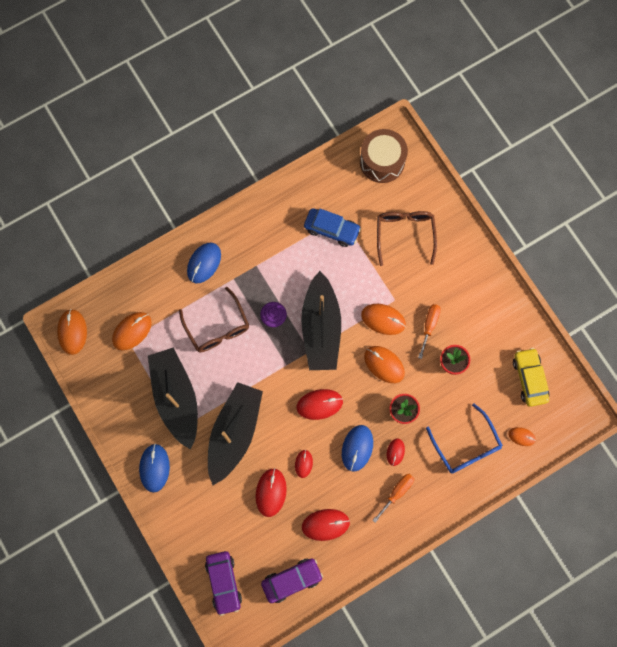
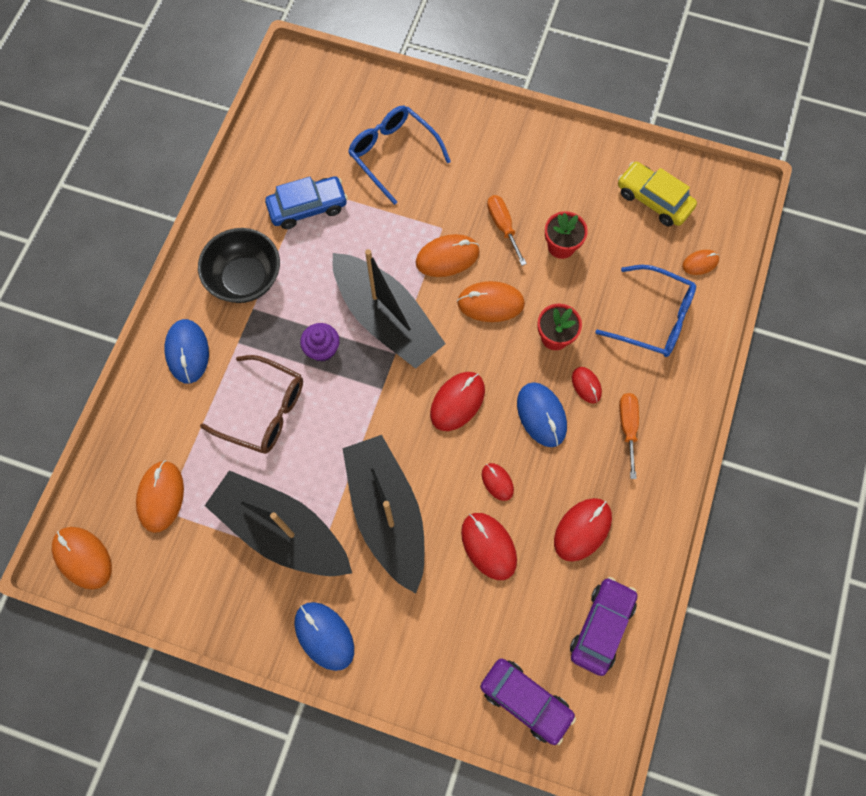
camera: 40 degrees left, 5 degrees down
(265, 245) = (245, 278): none -> black bowl
(382, 161) = (303, 100): brown drum -> none
(405, 234) = (393, 154): brown glasses -> blue glasses

